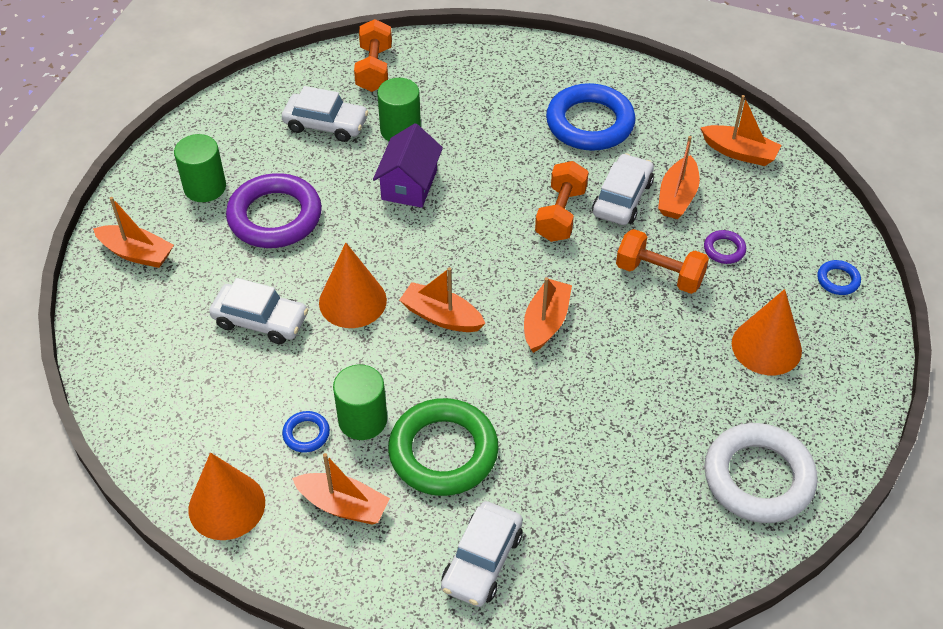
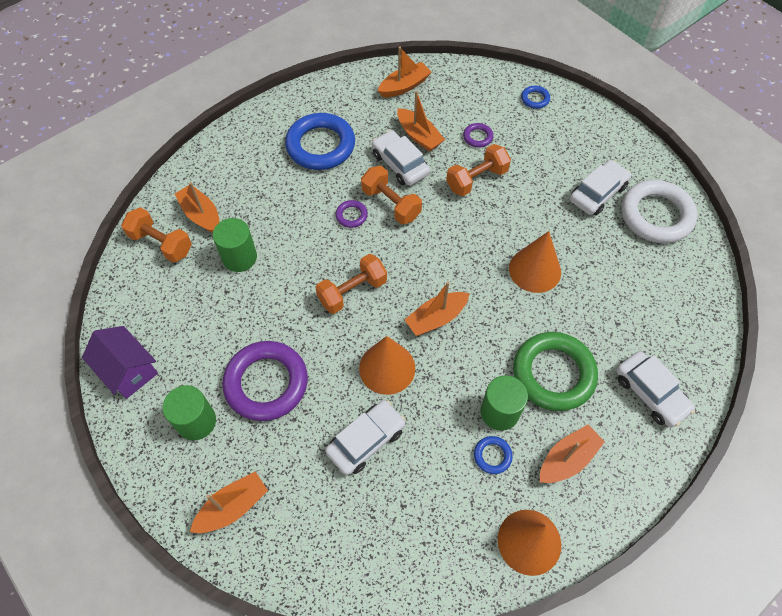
camera: 60 degrees left, 10 degrees up
(326, 124) = (194, 303): white car -> white car (597, 193)
(409, 185) = (299, 278): purple house -> purple house (128, 370)
(424, 233) = (352, 291): none -> orange dumbbell
(518, 189) = (351, 215): none -> purple ring
(546, 322) = (478, 260): orange boat -> orange boat (201, 215)
(766, 347) = (564, 159): orange cone -> orange cone (535, 270)

